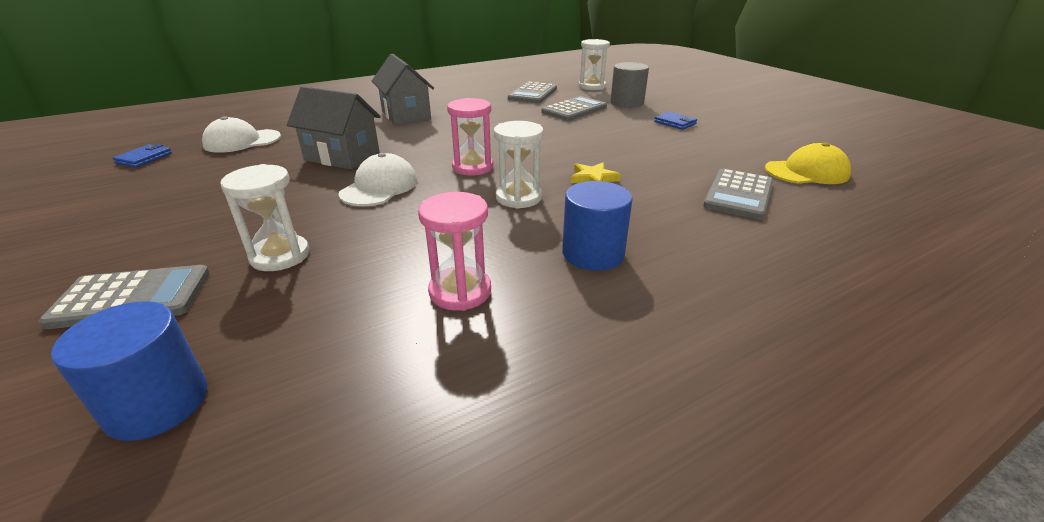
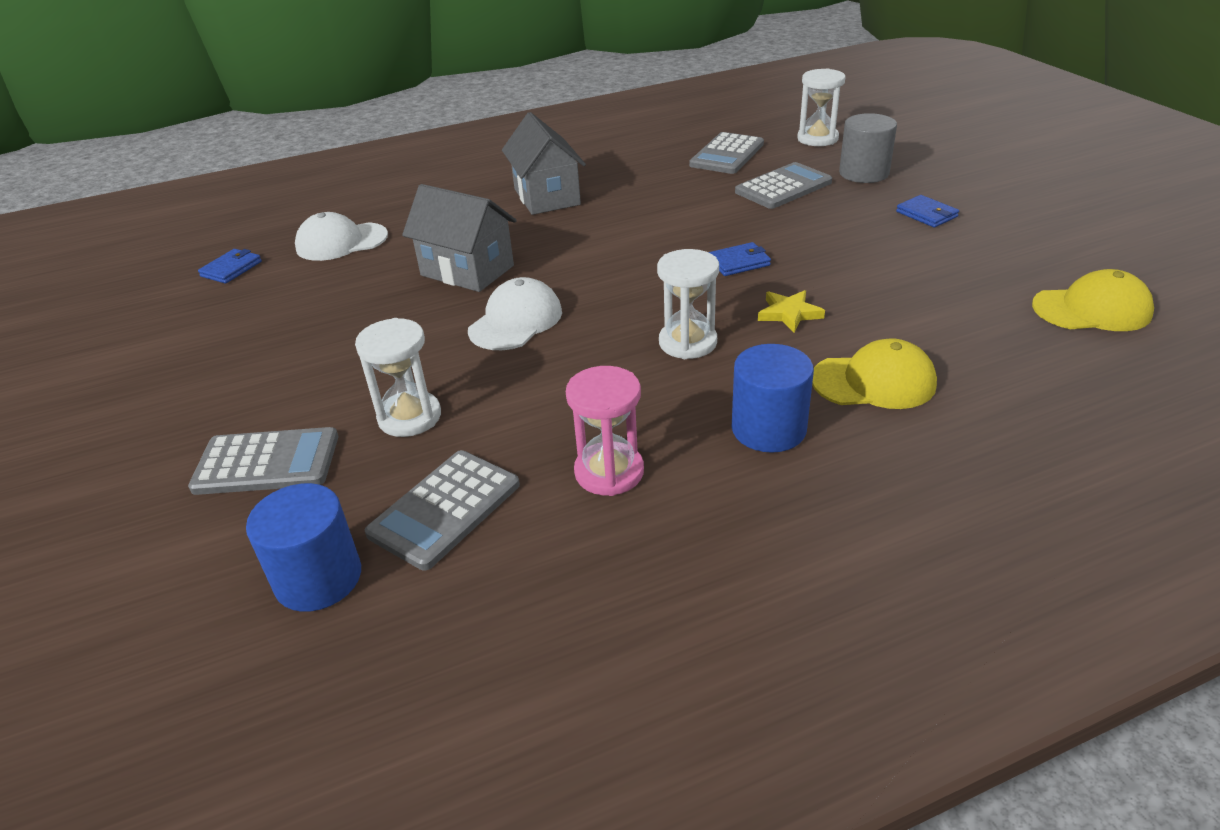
camera: 10 degrees right, 5 degrees up
(472, 167) = (632, 291): pink hourglass -> none
(550, 149) = (739, 262): none -> blue wallet
(668, 219) = (874, 381): none -> yellow cap
(738, 194) = (980, 345): grey calculator -> grey calculator (444, 509)

